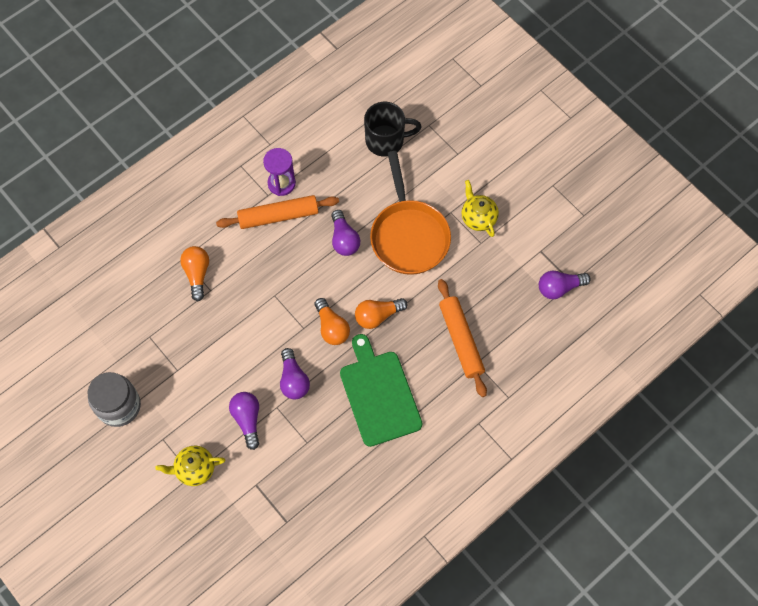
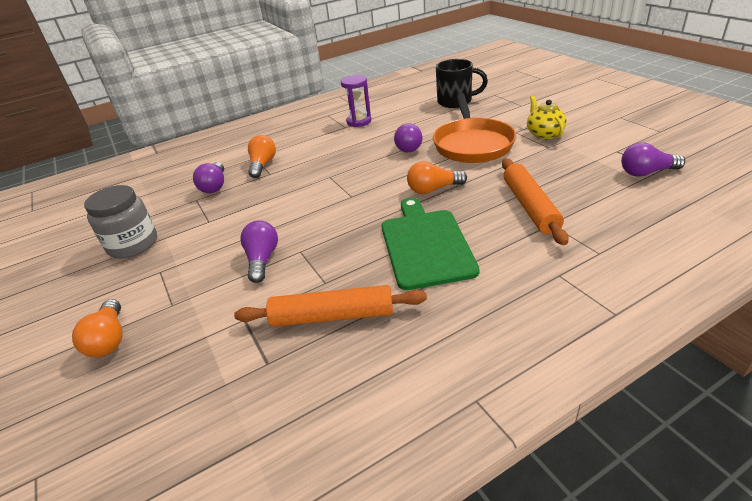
camera: 15 degrees right, 30 degrees down
(194, 469) = (178, 299): yellow teapot -> none
(278, 216) = (350, 136): orange rolling pin -> orange rolling pin (332, 316)
(293, 380) = (327, 231): purple light bulb -> purple light bulb (214, 186)
(331, 327) = (381, 196): orange light bulb -> orange light bulb (109, 339)

